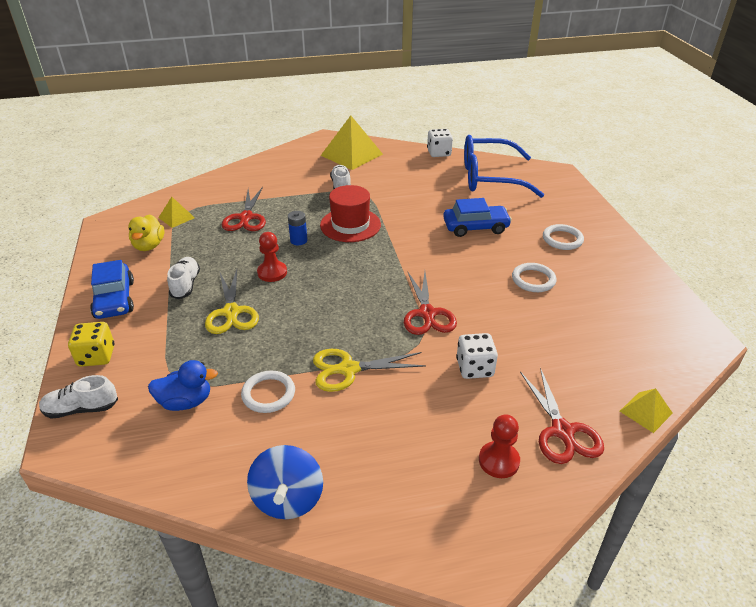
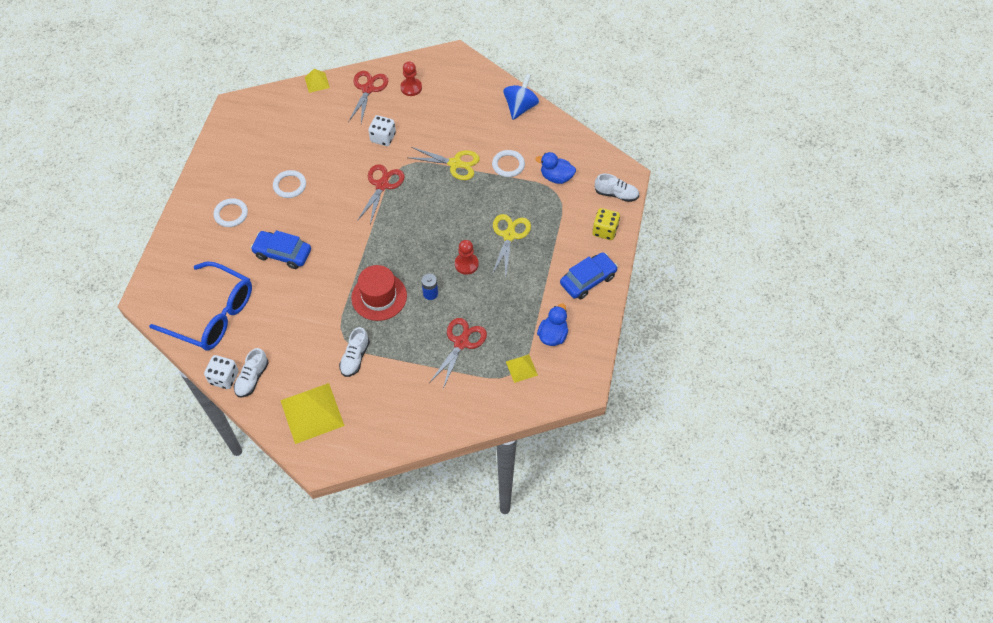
camera: 155 degrees left, 20 degrees up
(115, 299) = (588, 280): blue car -> blue car turned 45 degrees clockwise
(149, 246) = (552, 335): yellow duck -> blue duck
(185, 284) = (534, 276): white shoe -> white shoe (252, 378)

